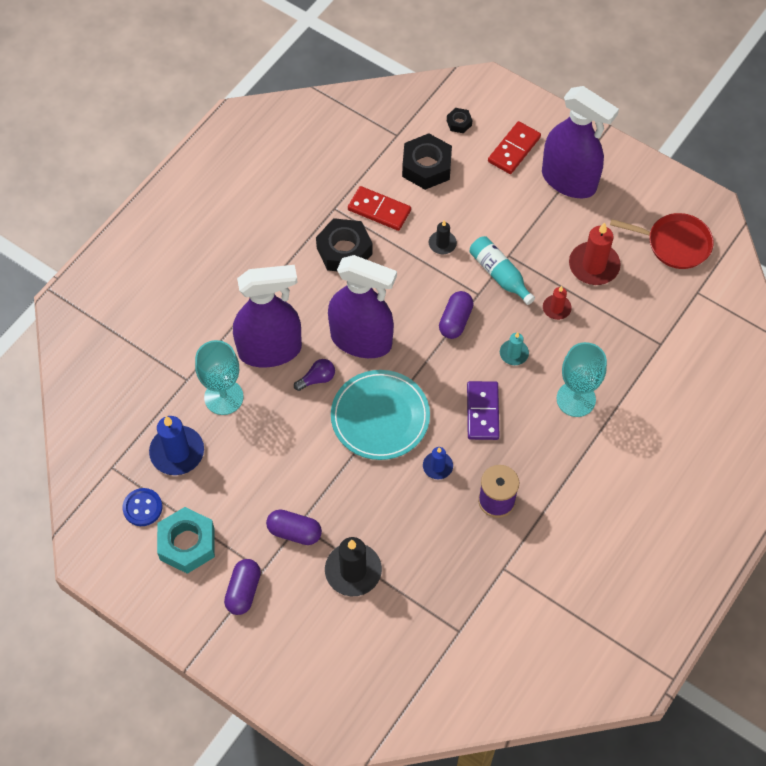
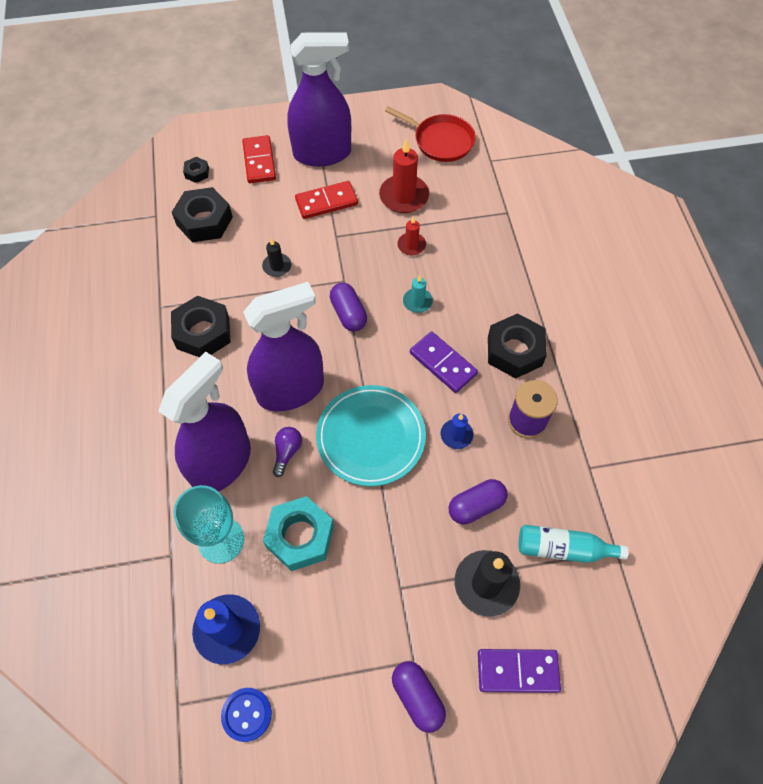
camera: 45 degrees left, 0 degrees up
(187, 544) = (323, 706): turquoise nut -> turquoise nut (300, 537)
(294, 532) = (404, 599): purple capsule -> purple capsule (476, 506)
(316, 634) = (517, 671): none -> purple domino
(379, 210) = (199, 280): red domino -> red domino (326, 202)
(499, 274) = (344, 254): turquoise bottle -> turquoise bottle (563, 549)
(543, 448) = (514, 351): none -> black nut
(576, 399) = (496, 297): turquoise goblet -> none
(675, 244) = (441, 141): red pan -> red pan turned 60 degrees clockwise

